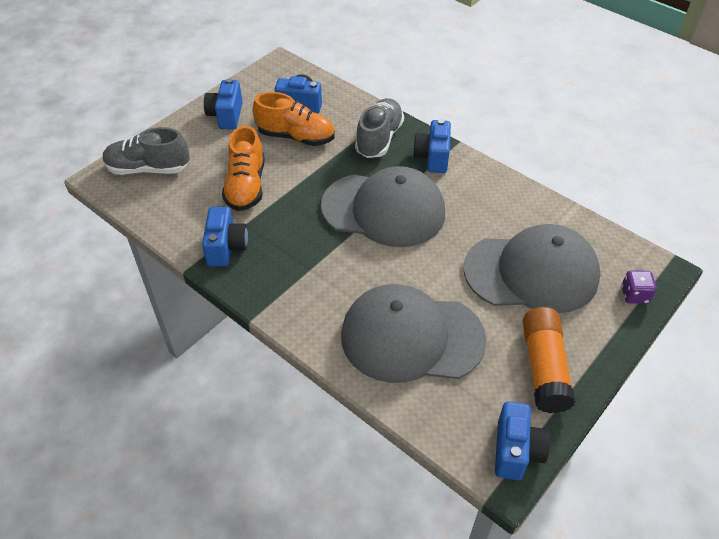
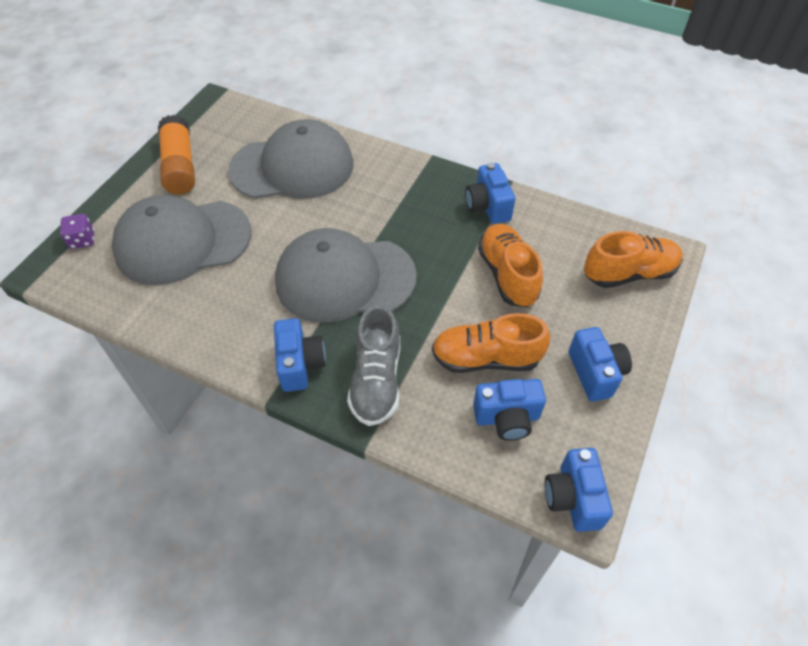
camera: 165 degrees right, 5 degrees up
(148, 169) = (629, 273): grey shoe -> orange shoe
(516, 451) = (206, 114): blue camera -> blue camera (573, 498)

